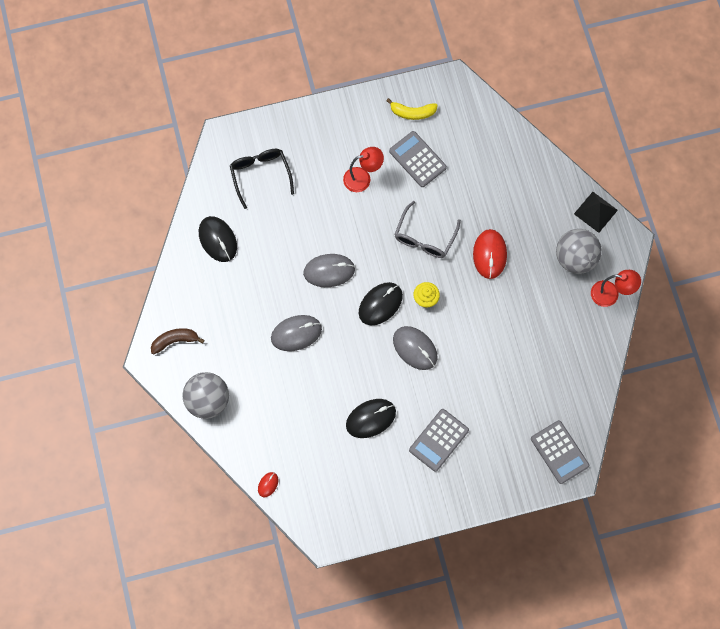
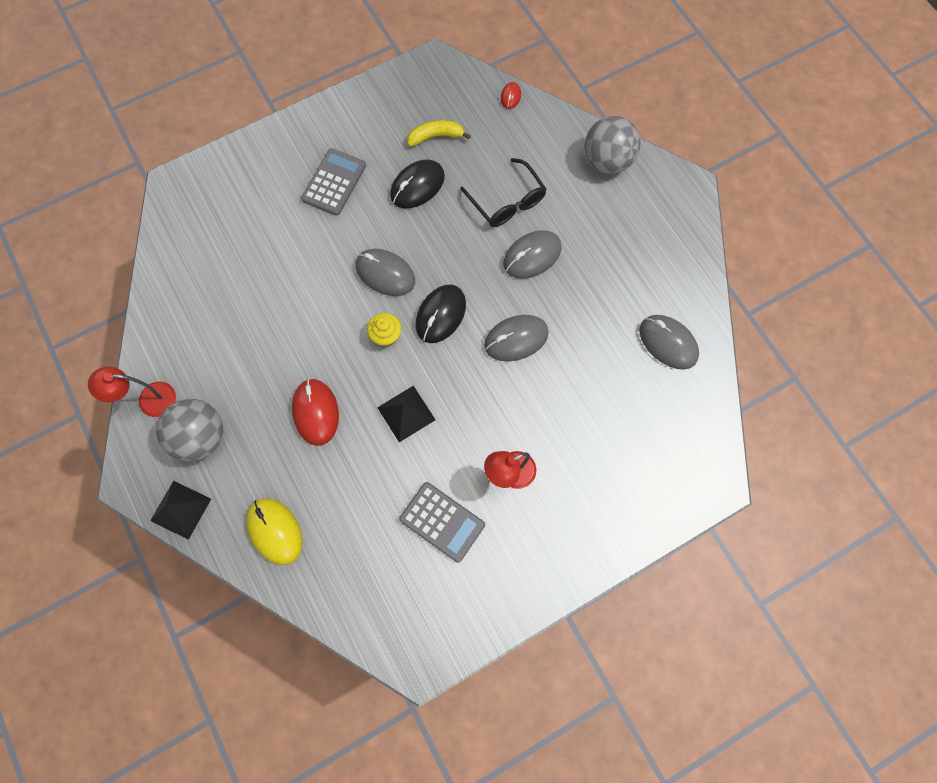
camera: 165 degrees right, 0 degrees up
(175, 340) = (670, 214): brown banana -> none
(218, 240) = (668, 343): black mouse -> grey mouse
(260, 175) = (646, 442): black glasses -> black glasses (507, 202)
(412, 113) = (467, 593): yellow banana -> yellow banana (435, 136)
(424, 237) = (406, 413): grey glasses -> black pyramid
(532, 182) = (275, 531): none -> yellow mouse
(559, 452) = (192, 202): grey calculator -> none

